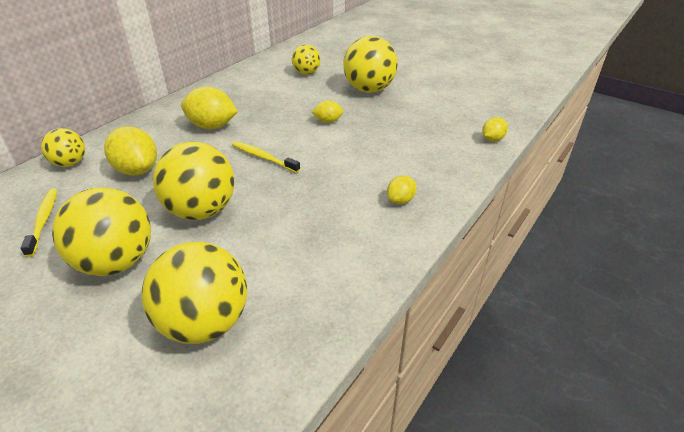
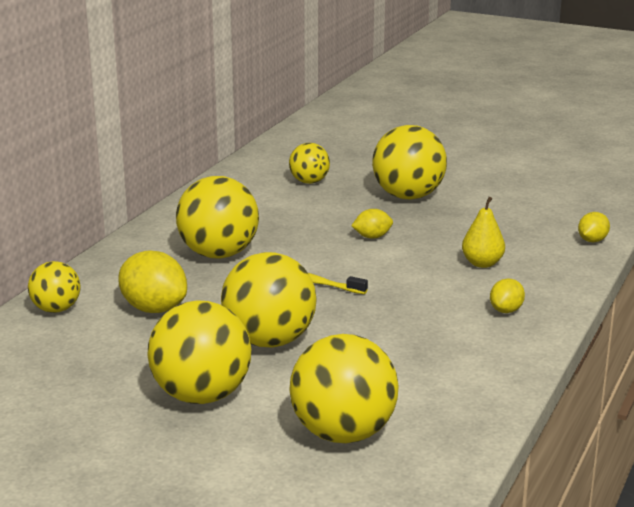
camera: 10 degrees left, 15 degrees down
(43, 221) = (75, 368): yellow toothbrush -> none
(212, 126) = (219, 254): yellow lemon -> yellow ball
(399, 152) = (482, 263): none -> yellow pear

